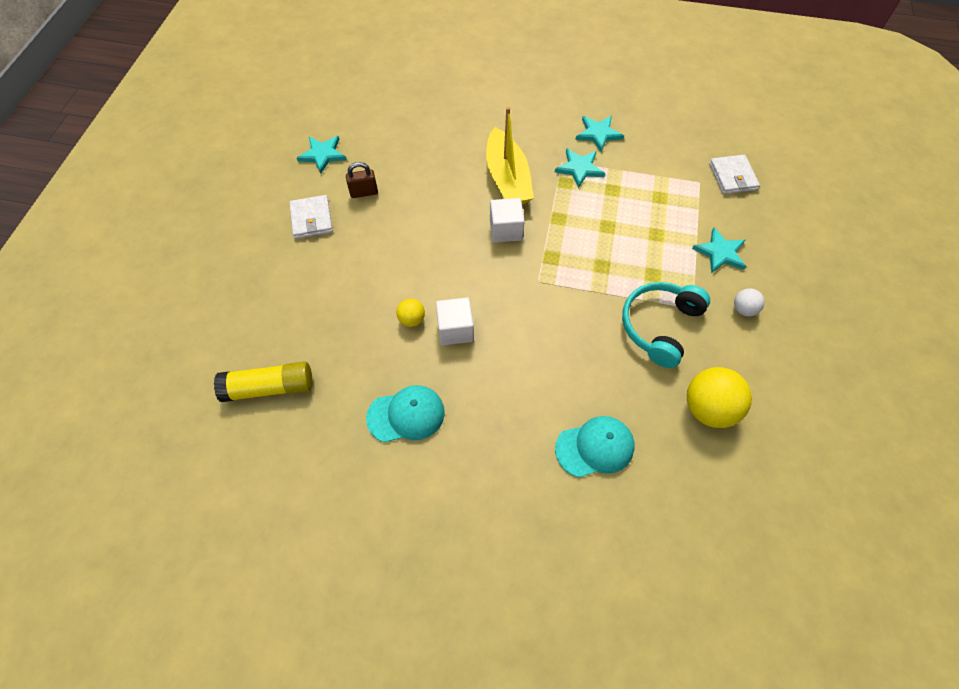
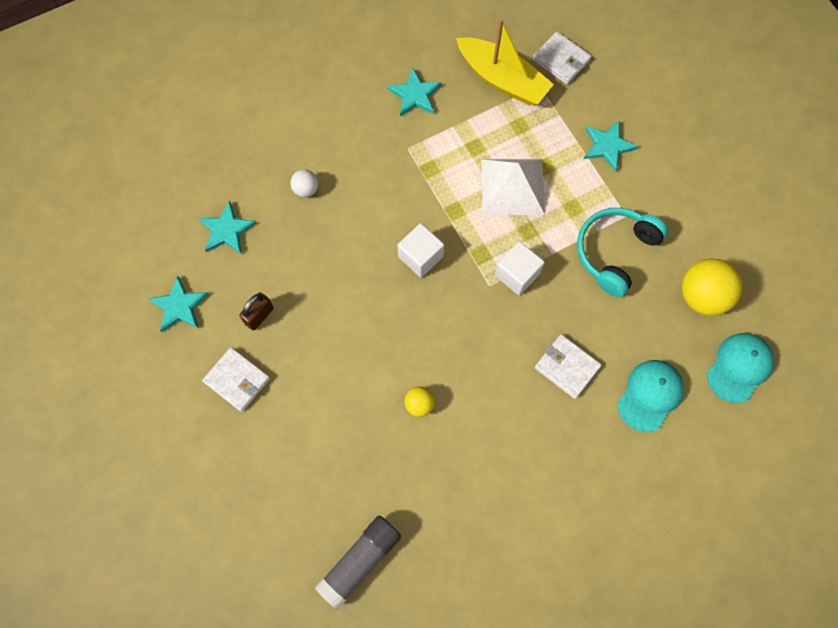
camera: 40 degrees left, 10 degrees up
(269, 388) = (360, 561): yellow glue stick -> grey glue stick
(406, 415) = (491, 489): turquoise cap -> turquoise cap (739, 367)
(455, 329) = (462, 384): white cube -> white cube (517, 274)
(507, 178) = (376, 202): yellow boat -> yellow boat (502, 79)
(545, 376) = (566, 367): none -> white wallet
(579, 168) = (429, 145): turquoise star -> turquoise star (226, 230)
(617, 231) = (512, 186): none -> white pyramid
(659, 326) = (615, 252): turquoise headphones -> turquoise headphones turned 45 degrees clockwise
(743, 309) = (663, 187): white ball -> white ball (306, 189)

